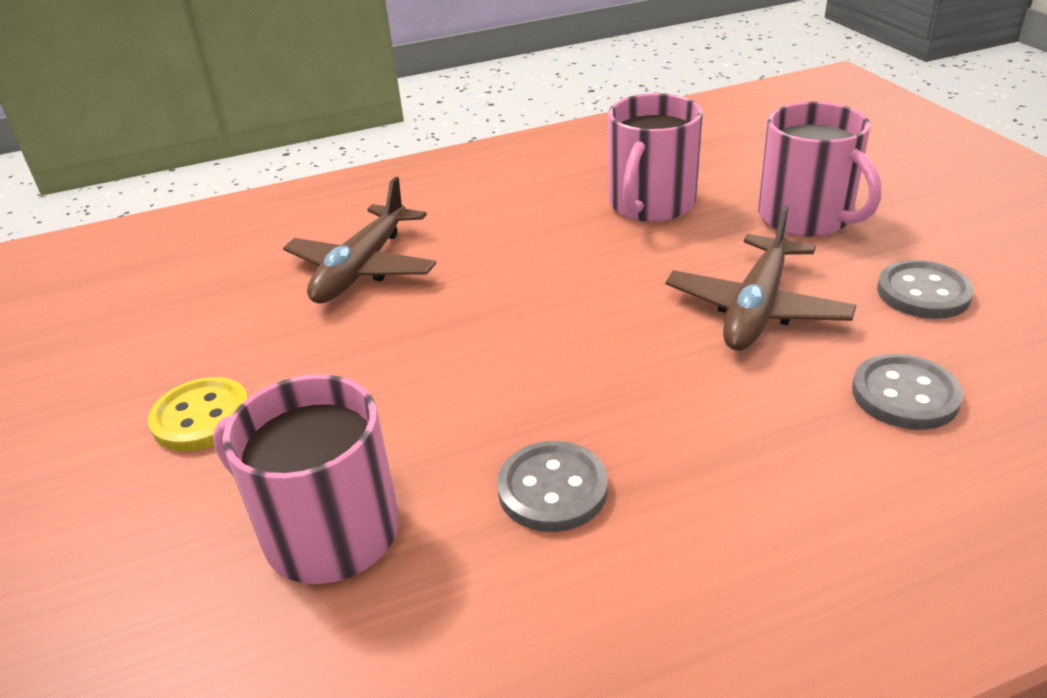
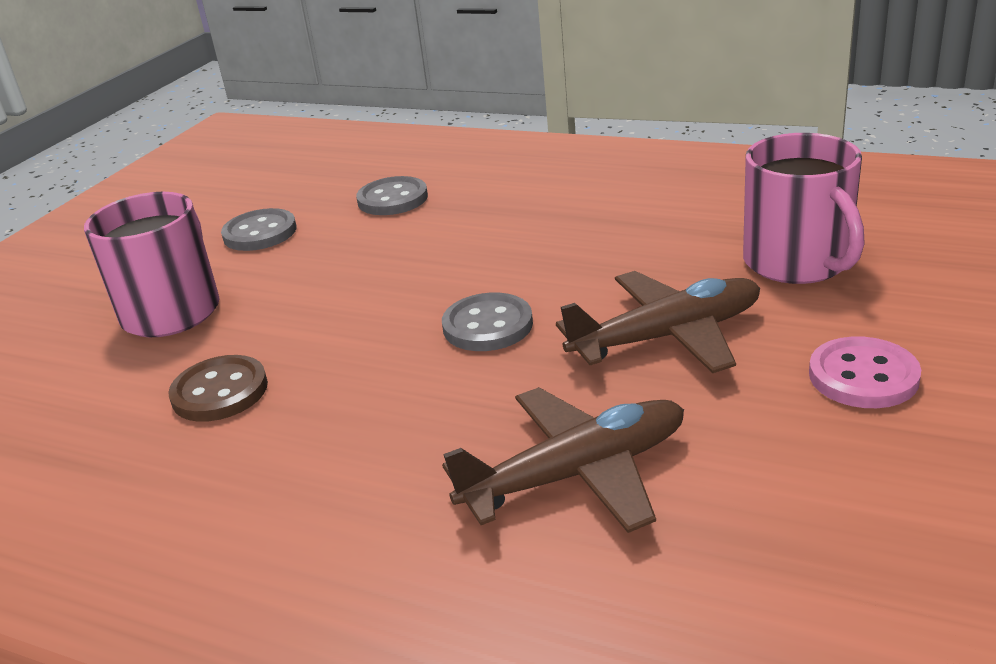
camera: 135 degrees left, 5 degrees down
(201, 417) = (863, 376): yellow button -> pink button
(552, 489) = (638, 232): grey button -> grey button (487, 325)
(650, 204) = (220, 392): pink mug -> brown button
(756, 309) = (356, 267): brown plane -> brown plane (668, 336)

